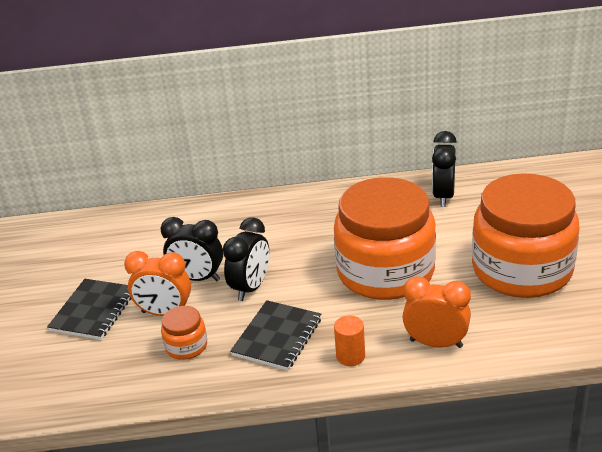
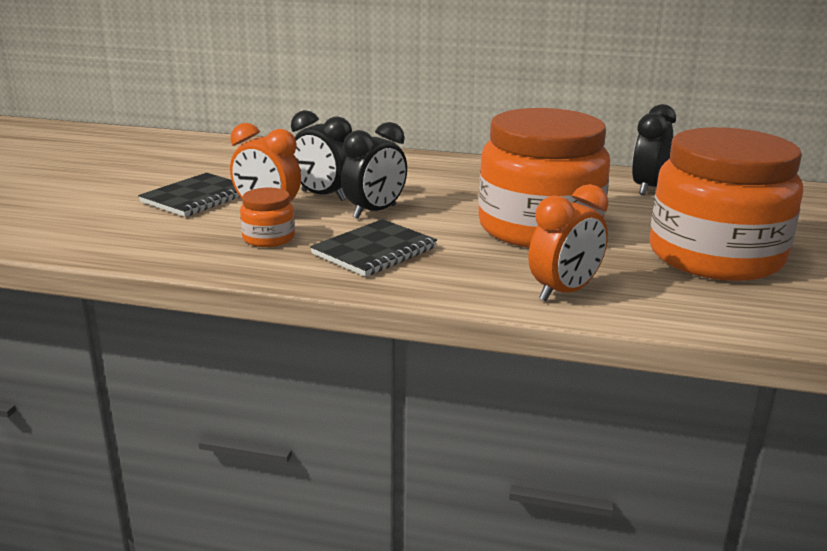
camera: 15 degrees right, 10 degrees down
(350, 356) = (449, 281): orange cylinder -> none
(436, 343) = (564, 292): orange clock -> orange clock turned 105 degrees clockwise

